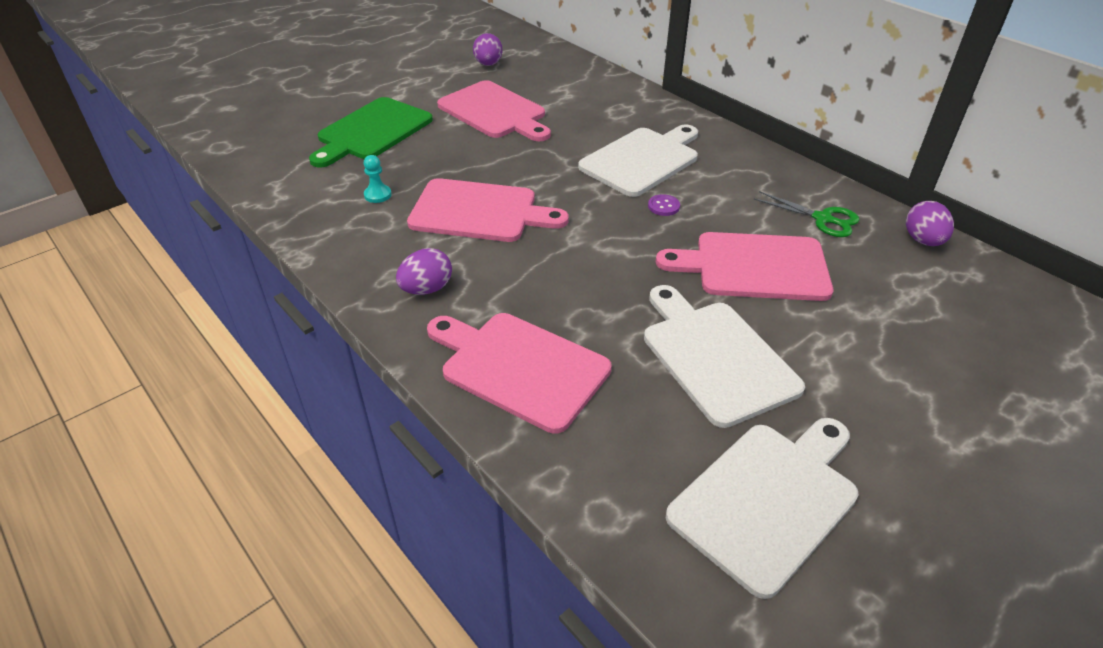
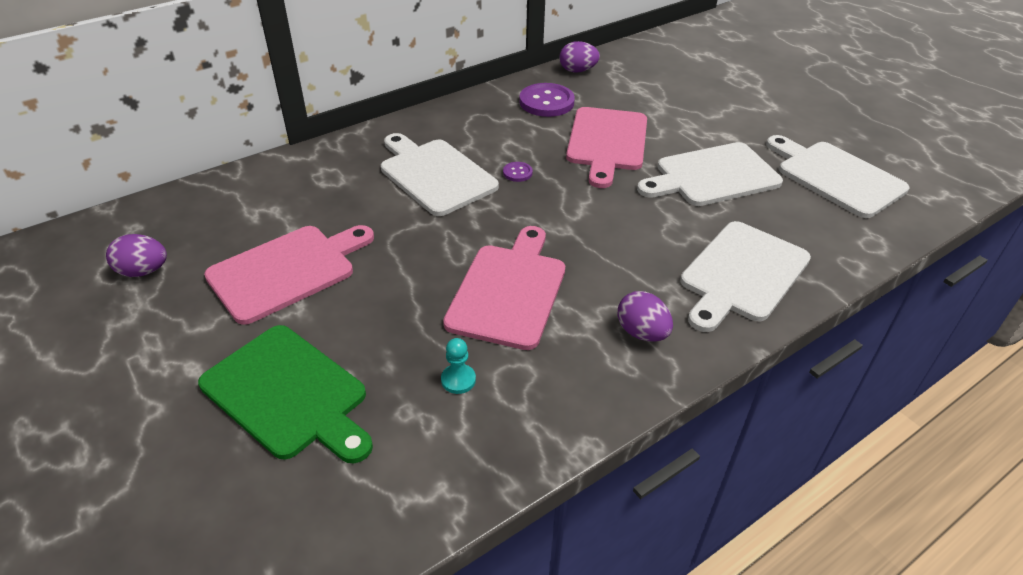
camera: 85 degrees left, 0 degrees up
(519, 367) = (742, 274): pink cutting board -> white cutting board
(822, 219) = (546, 102): green scissors -> purple button

